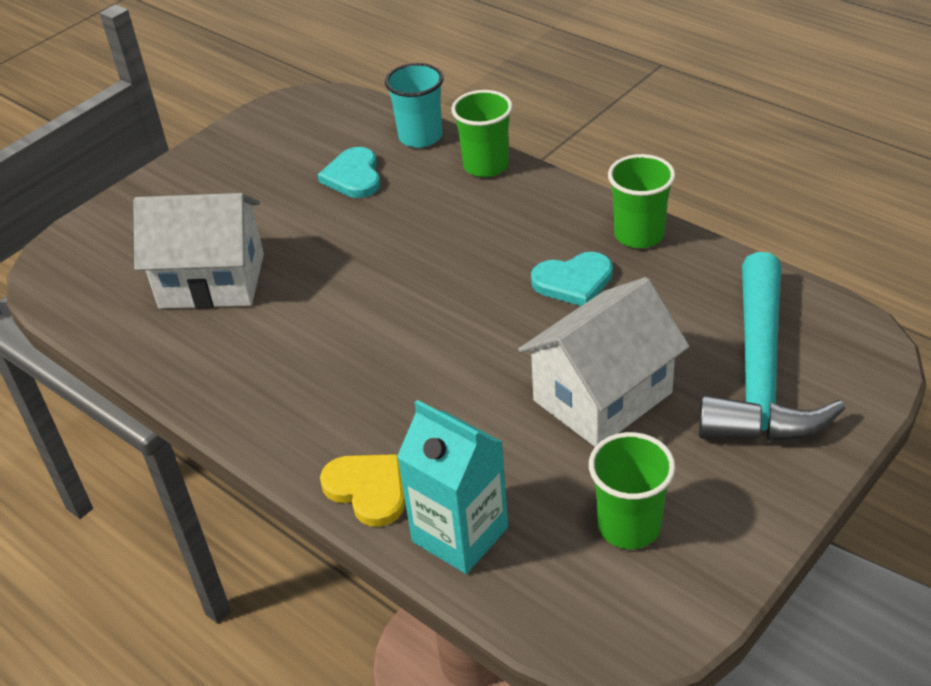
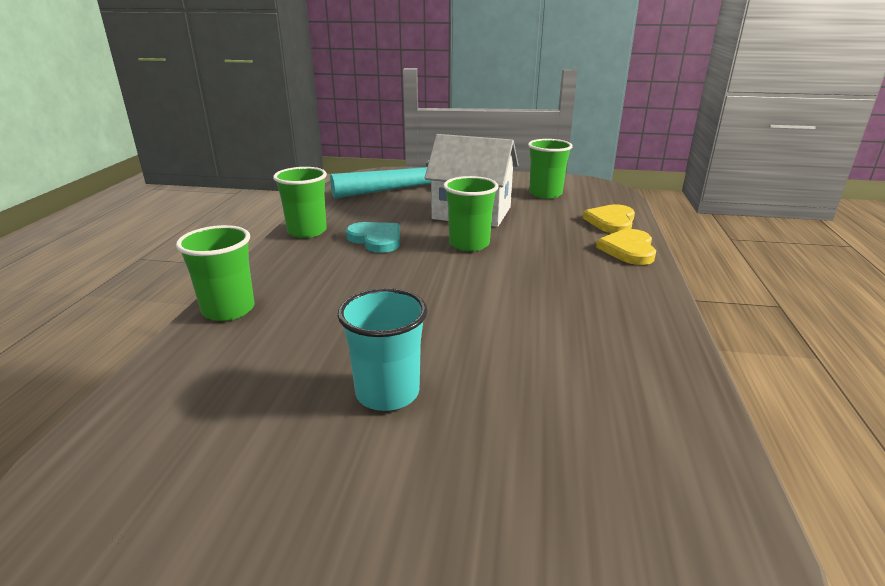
camera: 125 degrees left, 15 degrees down
(212, 281) = (545, 411): white house -> none
(353, 176) = (278, 387): turquoise heart -> none
(420, 137) = (171, 368): turquoise cup -> turquoise cup (387, 393)
(460, 534) = (611, 221): turquoise carton -> yellow heart
(500, 351) = (469, 244): none -> green cup

